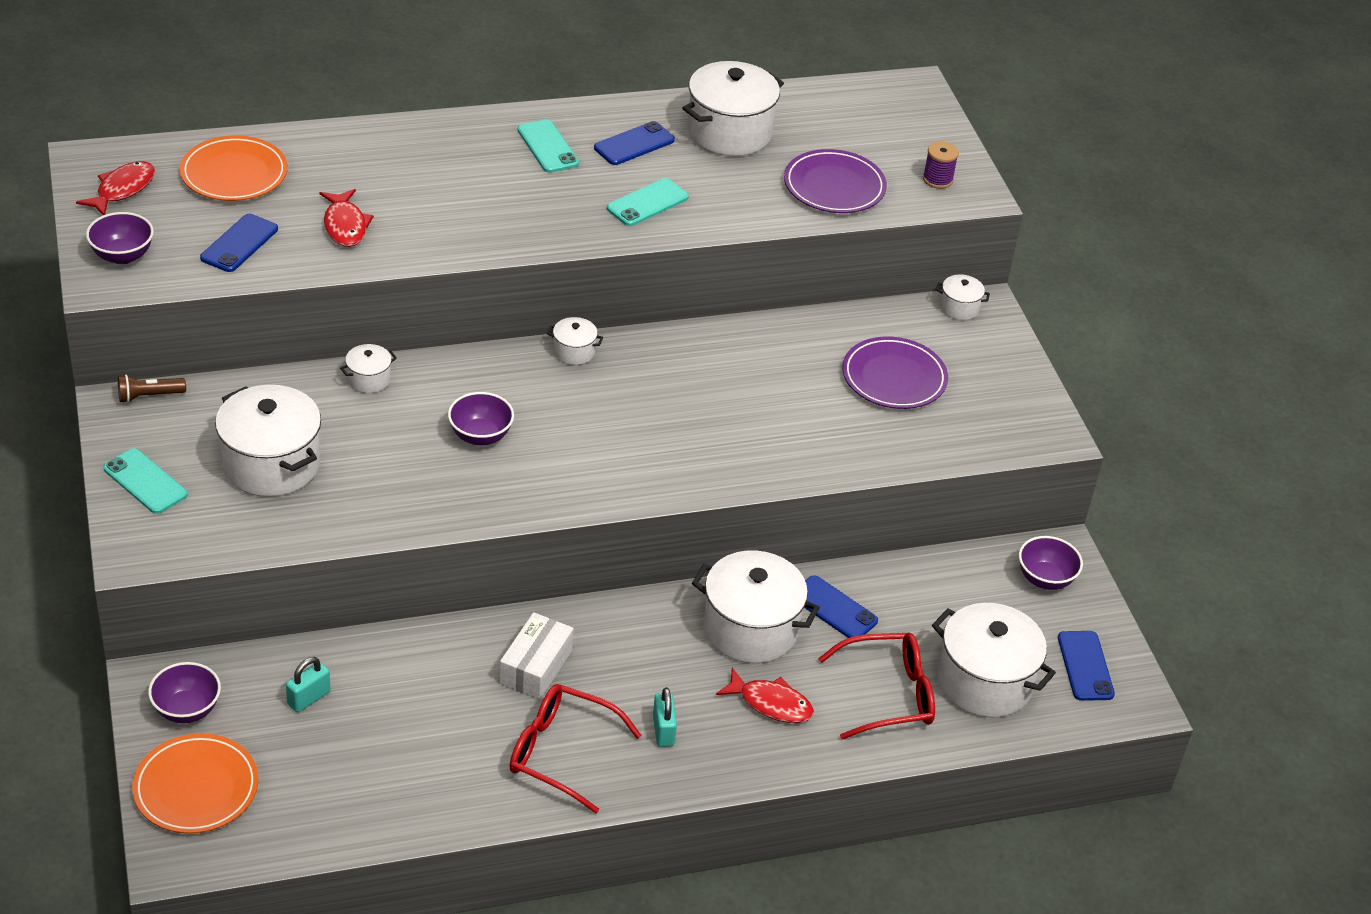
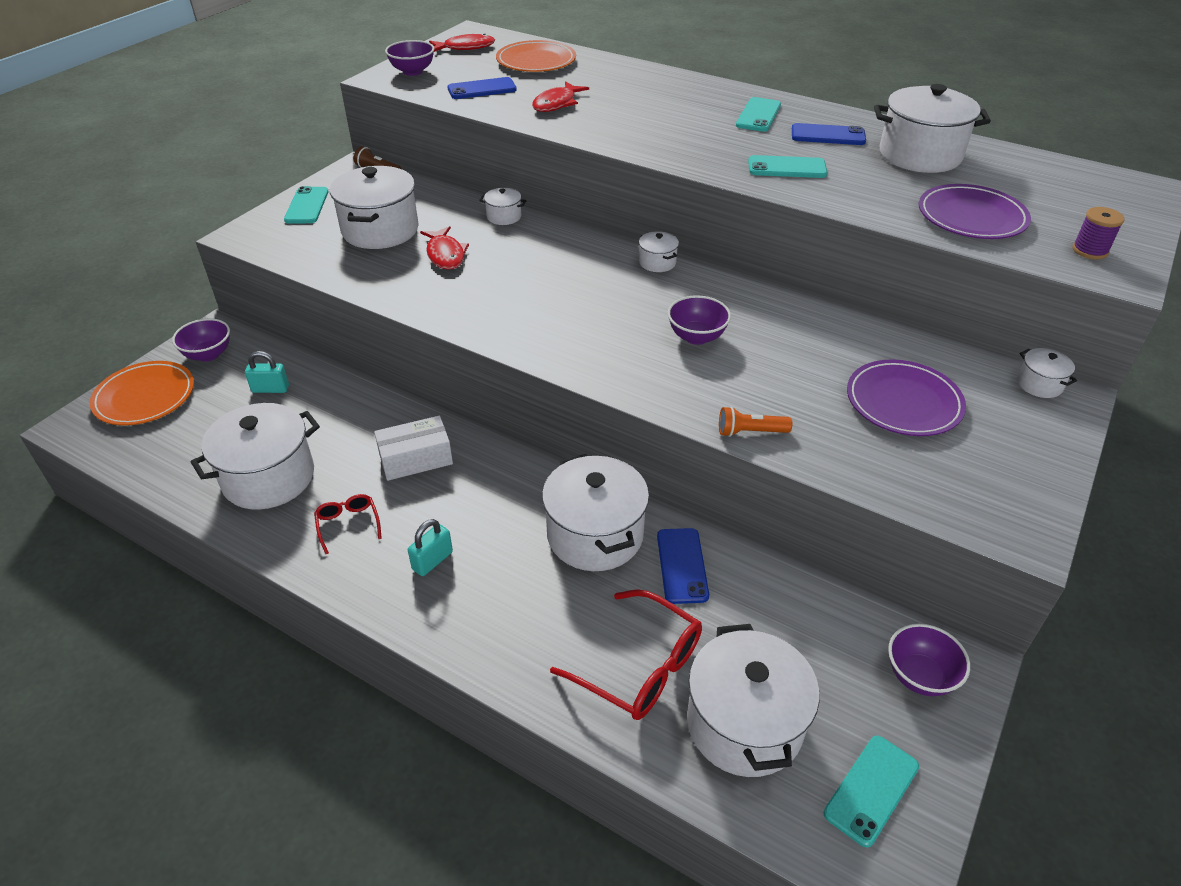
camera: 50 degrees right, 0 degrees up
(437, 767) = (268, 477): none -> white pot
(480, 436) = (521, 277): purple bowl -> purple bowl (696, 337)
(561, 752) = (348, 524): red glasses -> red glasses, size x0.53
(771, 703) = (535, 600): red fish -> red fish (445, 255)
(826, 467) = (750, 432): none -> orange flashlight
(1085, 666) = (871, 790): blue phone -> turquoise phone

